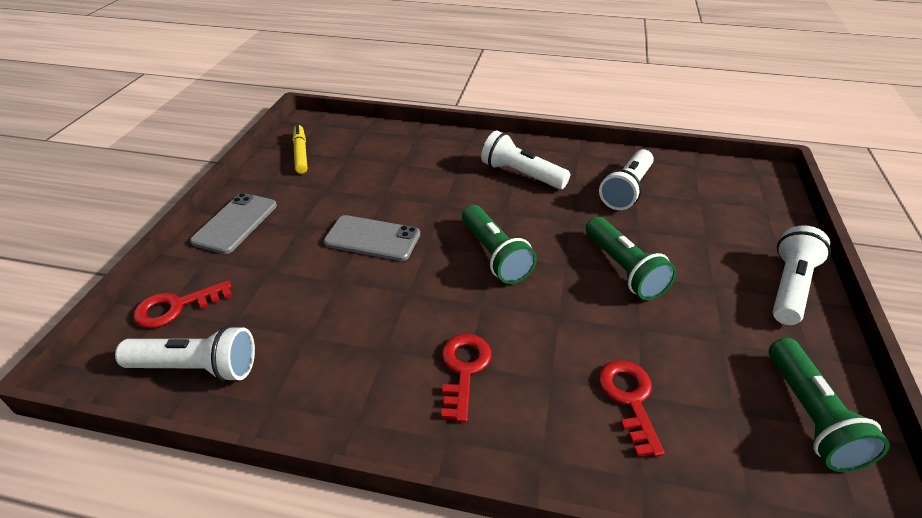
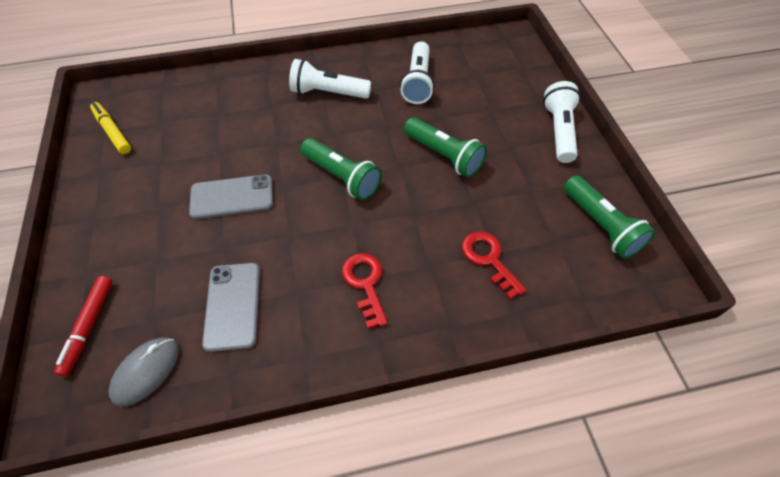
camera: 25 degrees left, 15 degrees up
(176, 307) = (88, 327): red key -> red marker
(197, 368) = (146, 371): white flashlight -> grey mouse
(235, 223) = (92, 226): grey phone -> grey phone (232, 306)

